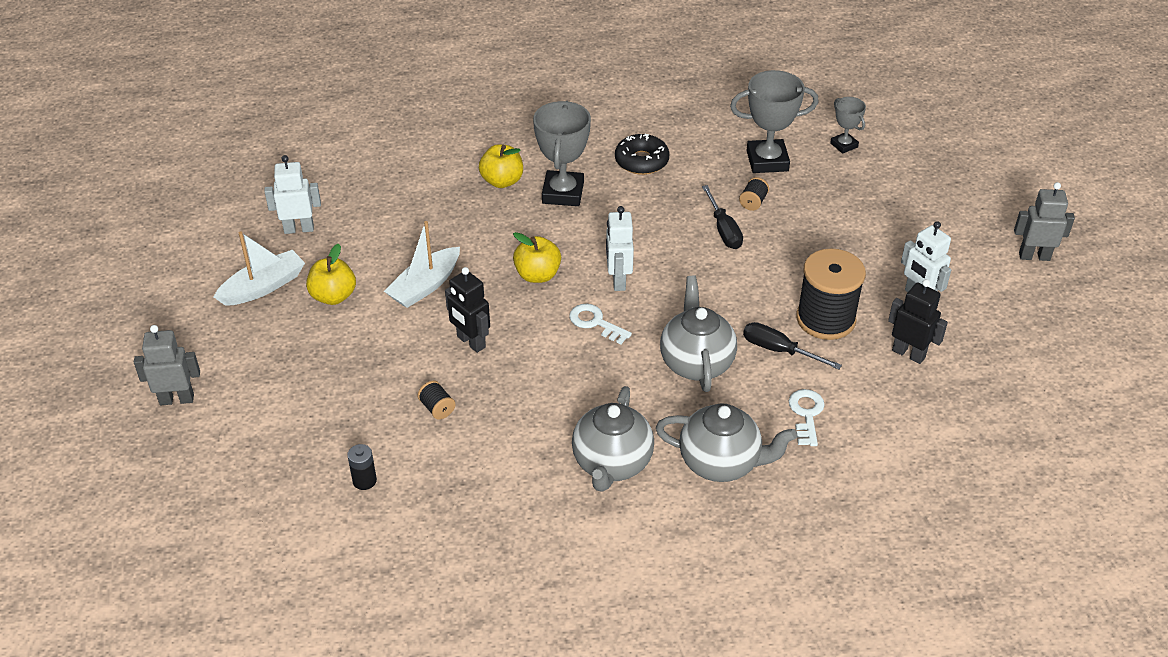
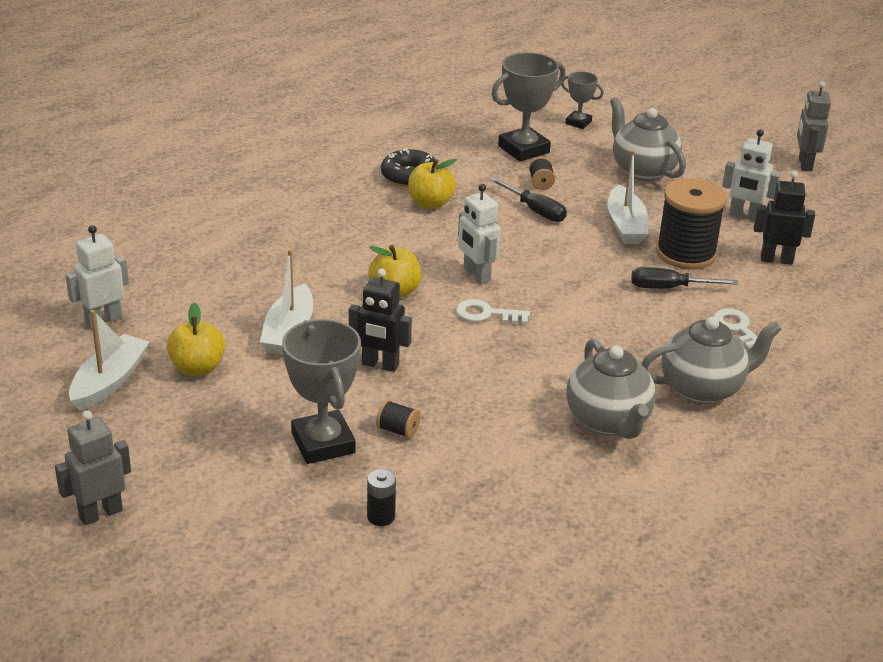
camera: 30 degrees left, 10 degrees down
(502, 181) = (287, 225): yellow apple -> yellow apple (430, 203)
(563, 193) = (357, 220): grey trophy -> grey trophy (323, 443)
(696, 363) = (607, 318): grey teapot -> grey teapot (642, 170)
(794, 271) = (625, 225): none -> white boat
(1034, 256) = (804, 164): grey robot -> grey robot turned 60 degrees counterclockwise

